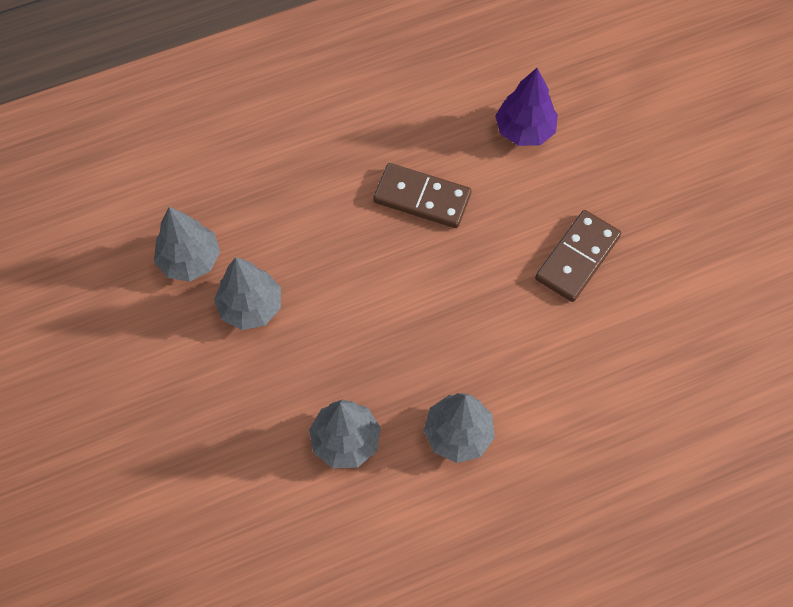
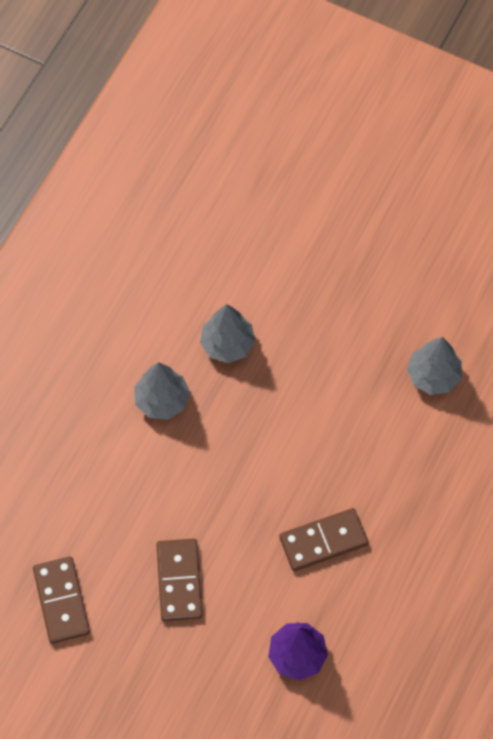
camera: 140 degrees right, 0 degrees up
(251, 307) = (364, 377): grey tree -> none
(700, 319) = (61, 601): none -> brown domino

